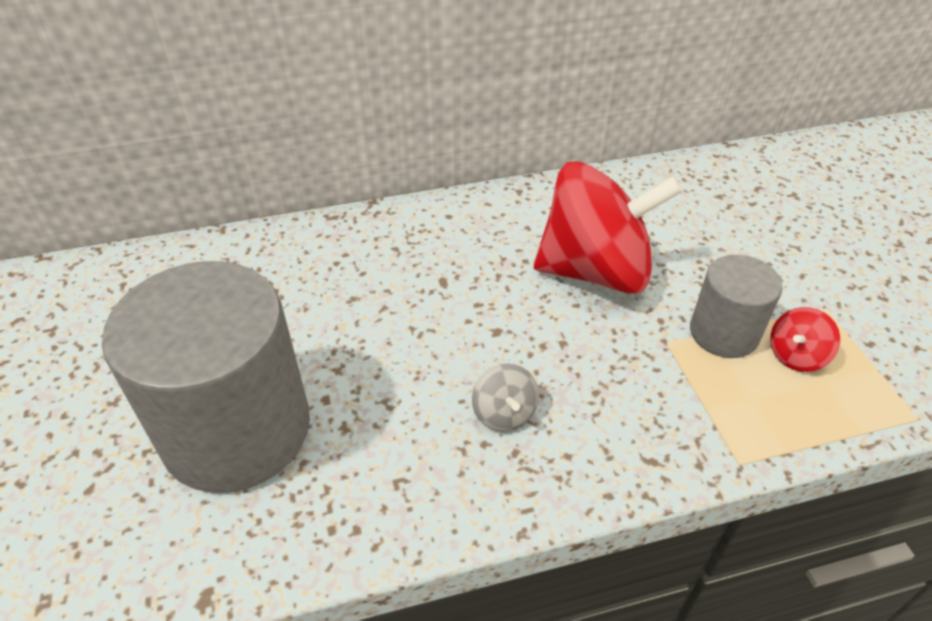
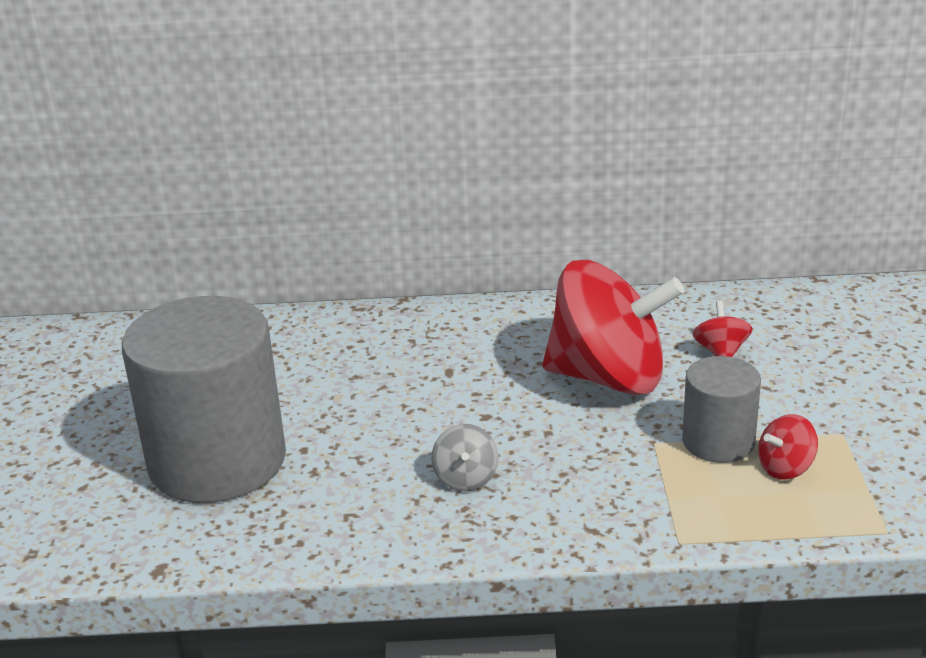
camera: 15 degrees right, 15 degrees down
(683, 230) = (721, 352): none -> red spinning top

